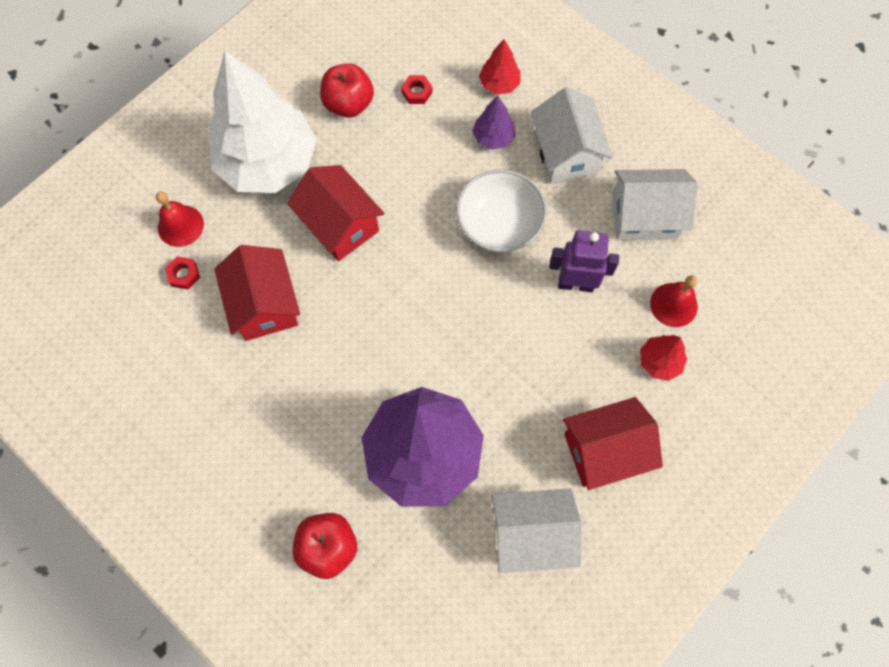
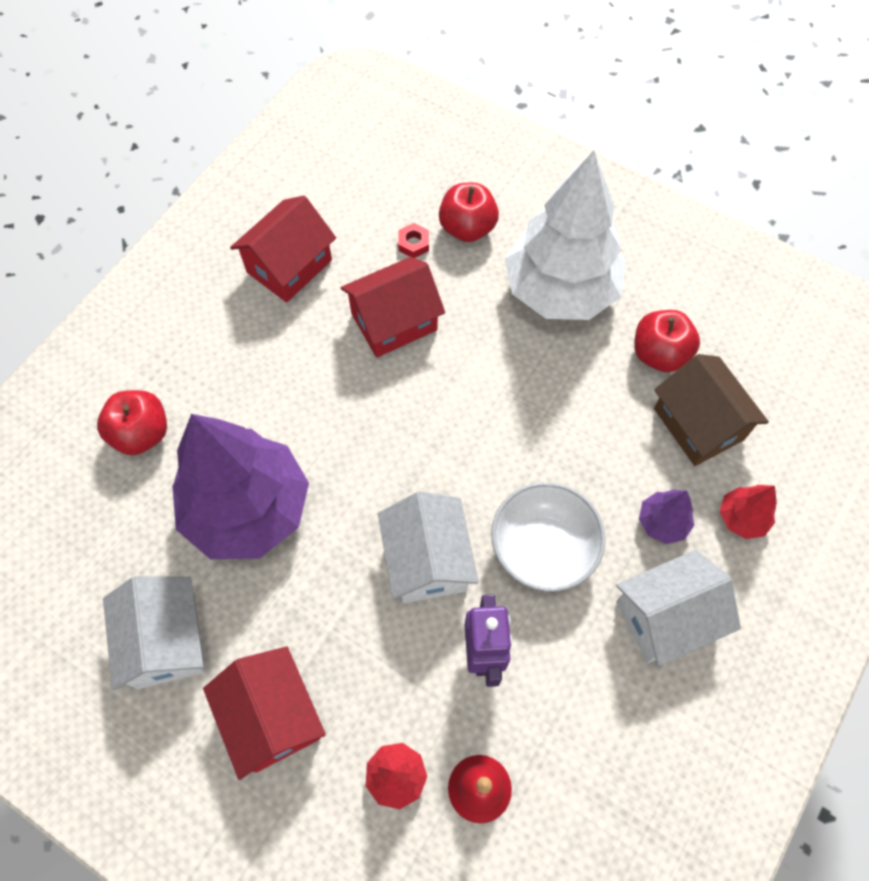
camera: 80 degrees right, 5 degrees down
(180, 225) = (467, 228): red bell -> red apple
(340, 225) = (502, 375): red house -> red house (289, 266)
(417, 92) = (698, 424): red nut -> brown house
(644, 216) = (600, 734): white house -> white house (427, 560)

